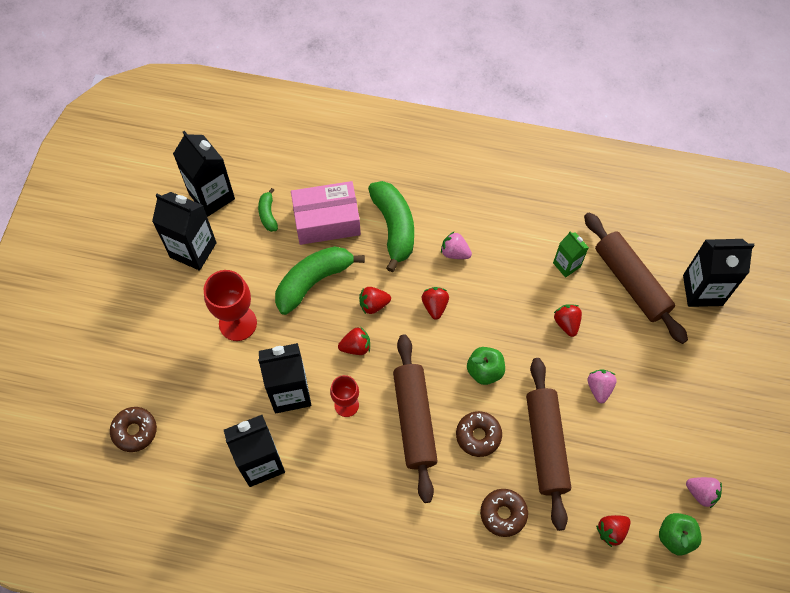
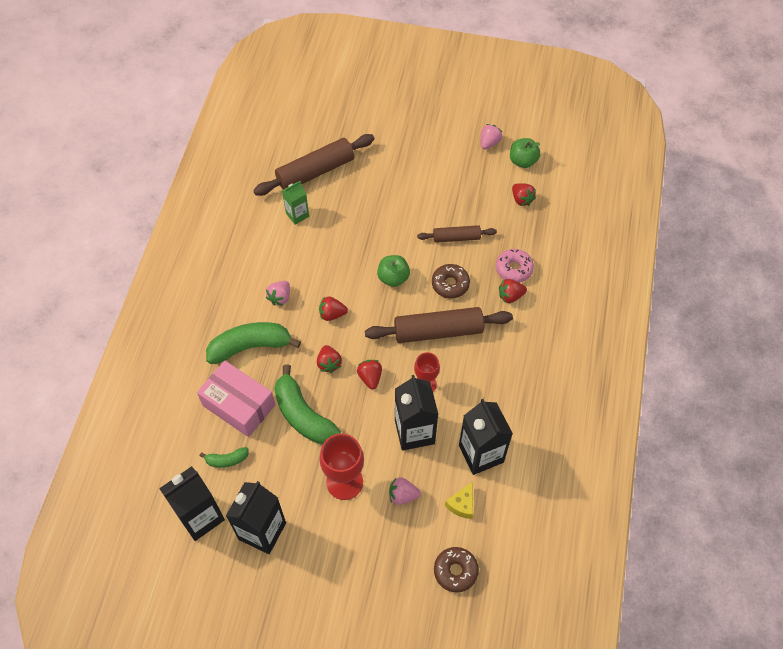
camera: 90 degrees left, 5 degrees down
(205, 440) = (462, 504): none -> yellow cheese
(327, 221) = (239, 405): pink box -> pink box turned 45 degrees counterclockwise
(503, 514) = (514, 269): brown donut -> pink donut
(546, 445) = (456, 237): brown rolling pin -> brown rolling pin, size x0.57
(566, 323) = (351, 218): red strawberry -> red strawberry (510, 296)
(599, 388) = (408, 199): pink strawberry -> pink strawberry (403, 495)
(702, 290) = (325, 126): black carton -> none

